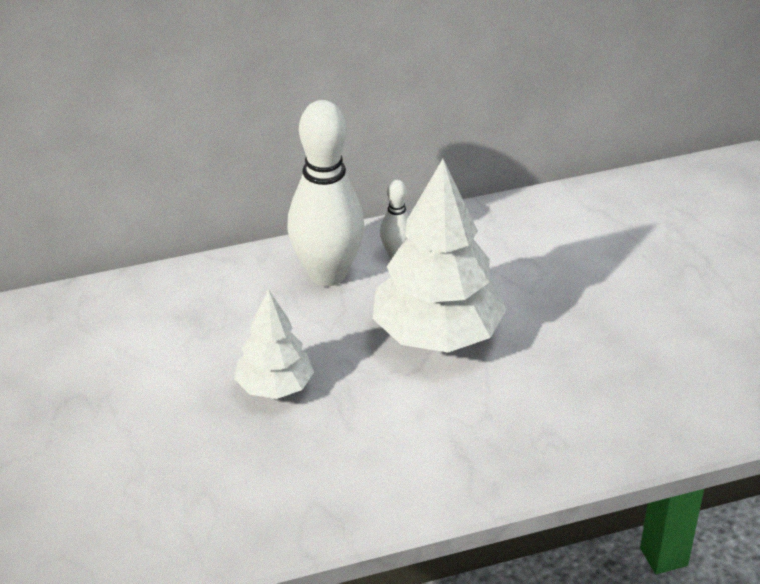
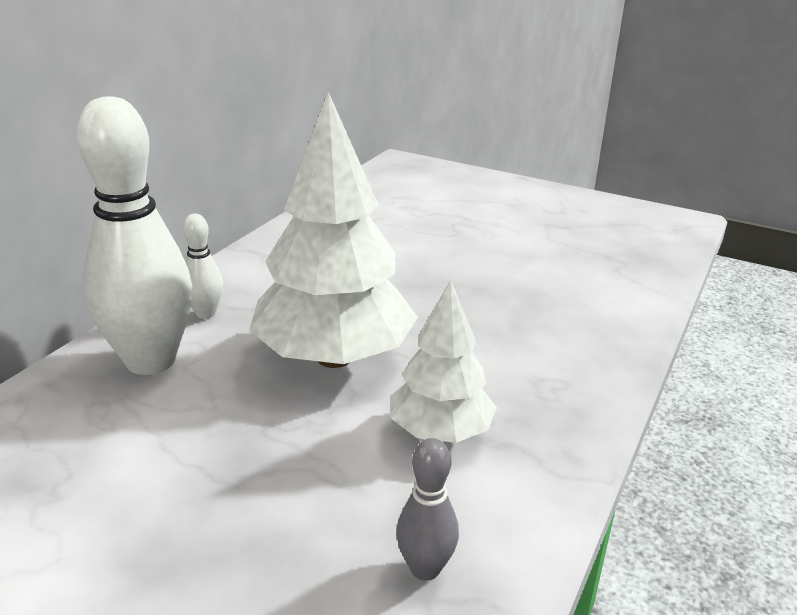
camera: 45 degrees left, 10 degrees down
(275, 387) = (218, 500): white tree -> white tree (440, 432)
(331, 488) = (425, 568): none -> grey bowling pin

